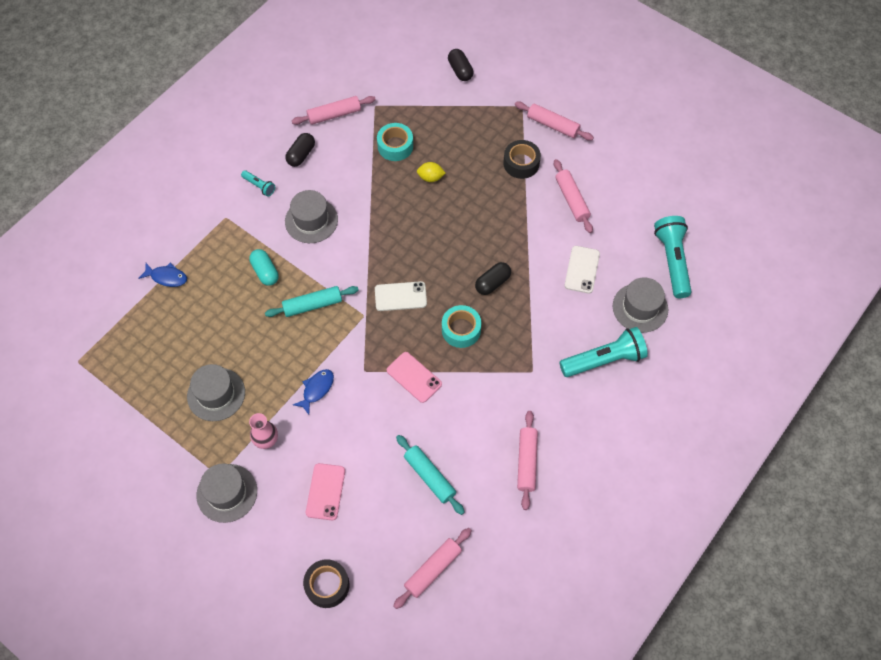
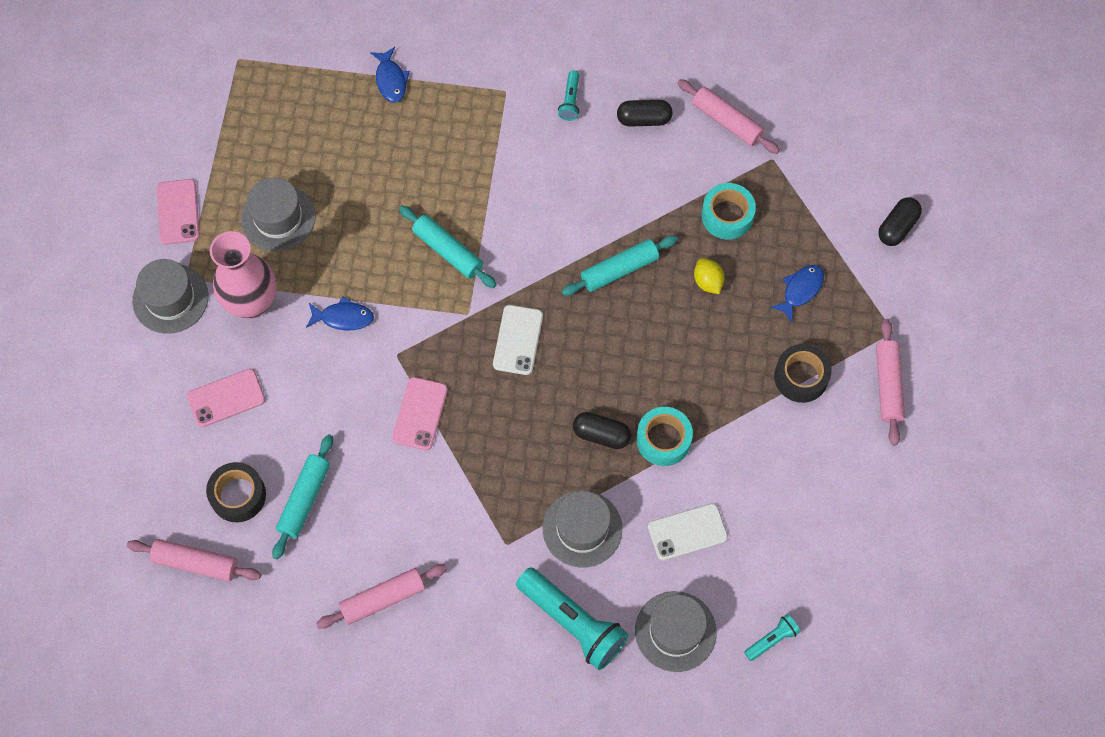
camera: 60 degrees right, 5 degrees up
(164, 456) = (178, 212): none -> pink phone
(265, 272) = (460, 175): turquoise capsule -> none
(266, 441) = (252, 303): pink vase -> pink vase, size x1.76
(311, 220) = (559, 184): grey hat -> grey hat (582, 528)
(327, 585) = (121, 461): black tape -> black tape (238, 495)
(391, 218) = (619, 270): none -> turquoise rolling pin
(400, 296) = (518, 340): white phone -> white phone turned 45 degrees clockwise
(461, 330) = (514, 432): turquoise tape -> turquoise tape (663, 440)
(467, 135) = (800, 290): none -> blue fish
(572, 200) = (786, 467): pink rolling pin -> none
(672, 261) = (772, 640): turquoise flashlight -> turquoise flashlight, size x0.48

